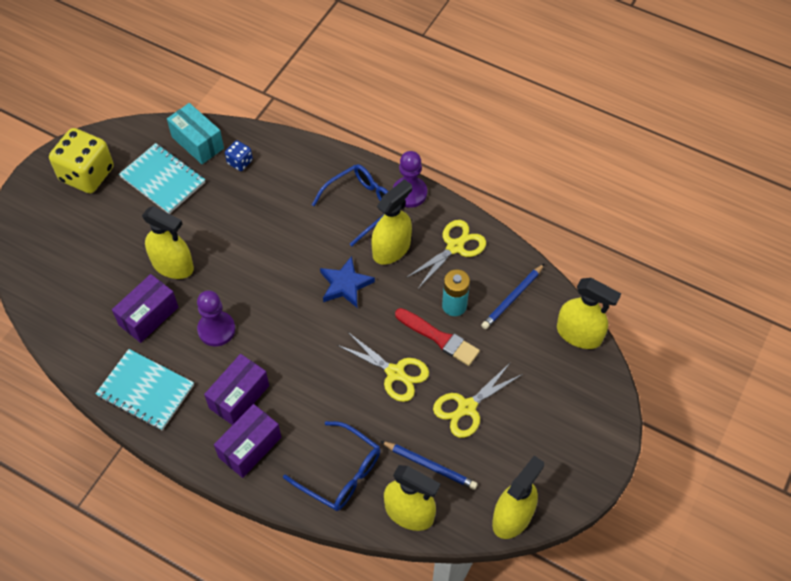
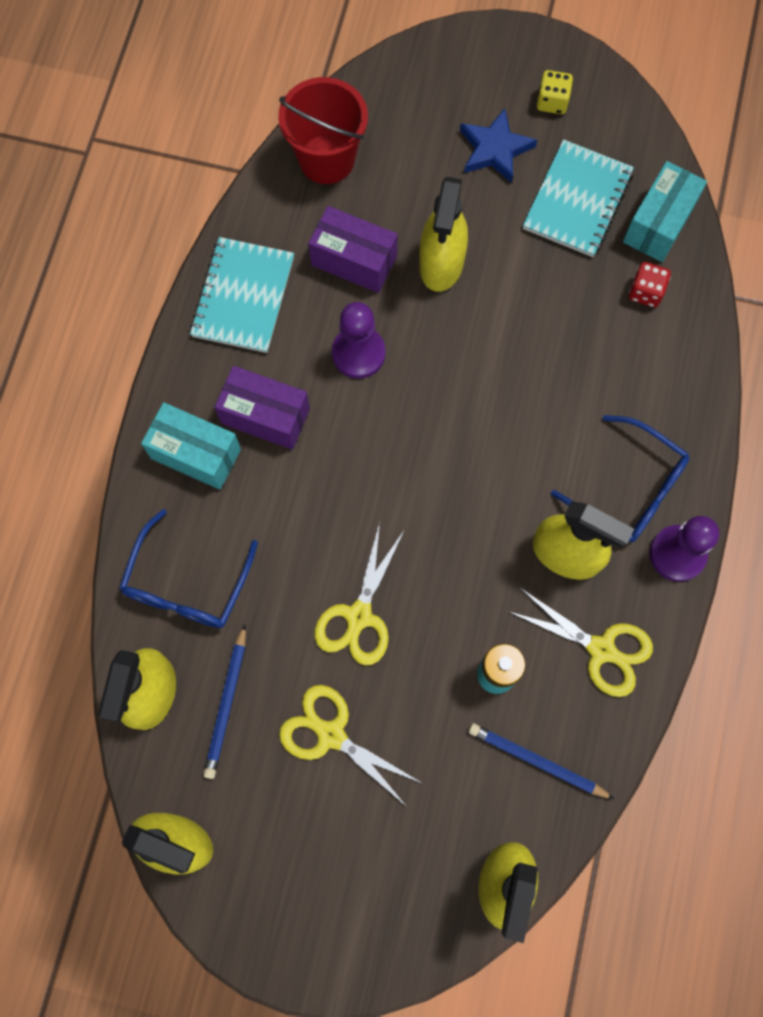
camera: 75 degrees right, 15 degrees up
(65, 314) = (326, 159): none -> red bucket
(87, 174) = (552, 102): yellow dice -> yellow dice, size x0.47
(240, 162) = (645, 292): blue dice -> red dice
(250, 447) = (196, 454): purple box -> turquoise box
(345, 284) = (483, 504): blue star -> blue star (495, 149)
(439, 338) = (434, 665): red brush -> none

